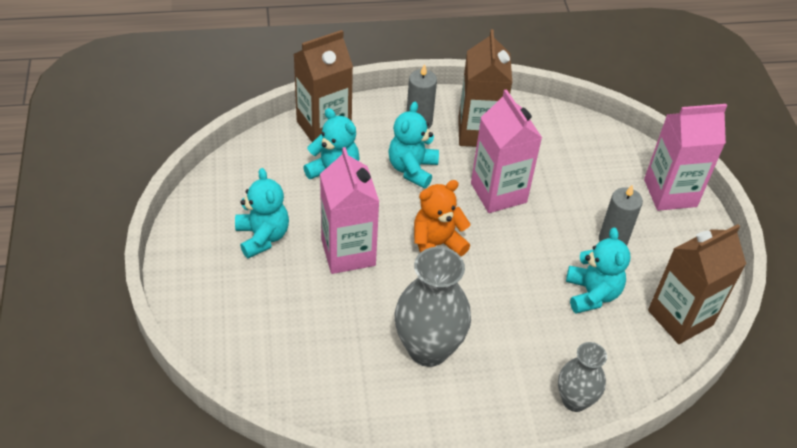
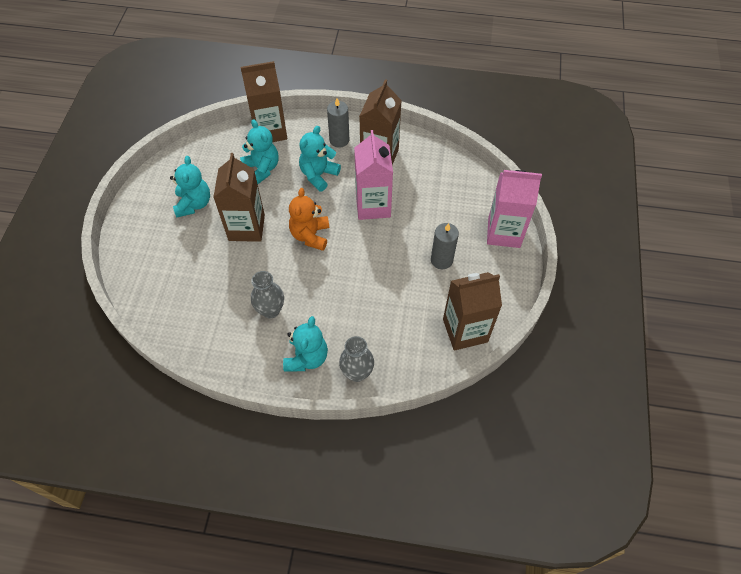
camera: 20 degrees right, 10 degrees up
(348, 252) = (246, 227): pink carton -> brown carton
(428, 349) = (270, 310): grey vase -> grey vase, size x0.61
(436, 245) = (310, 235): orange teddy bear -> orange teddy bear turned 75 degrees counterclockwise
(592, 294) = (406, 297): turquoise teddy bear -> turquoise teddy bear (306, 358)

